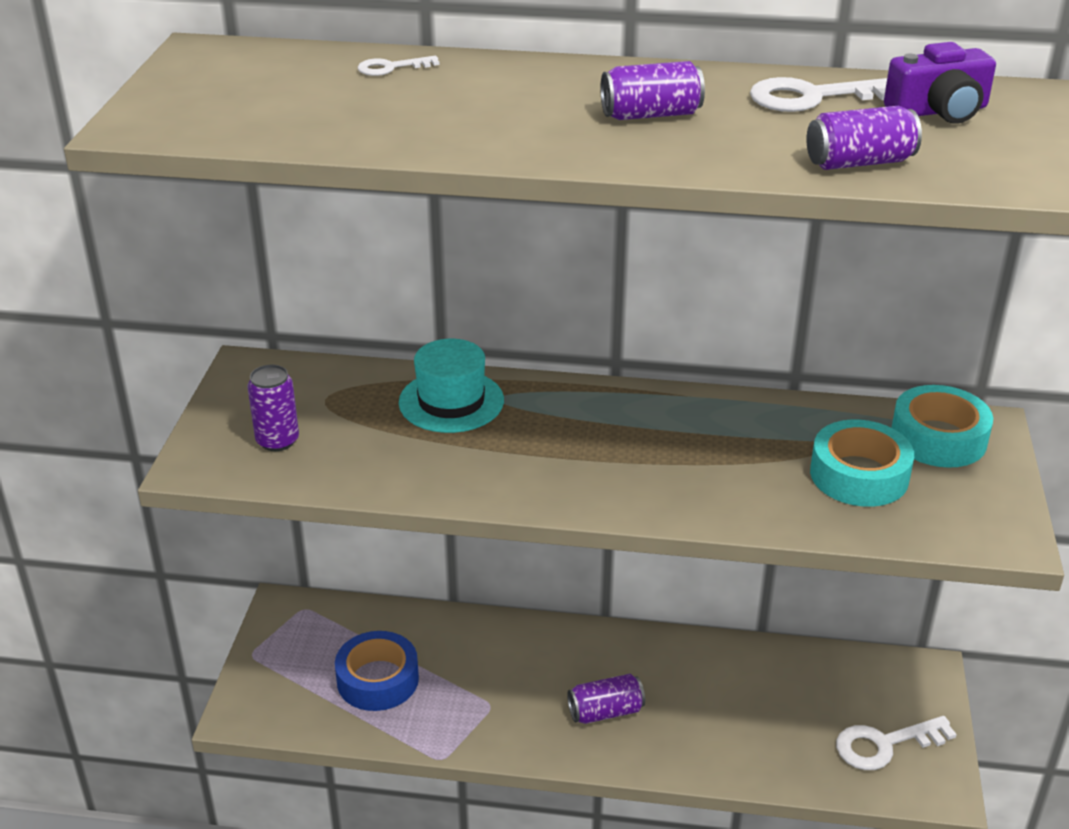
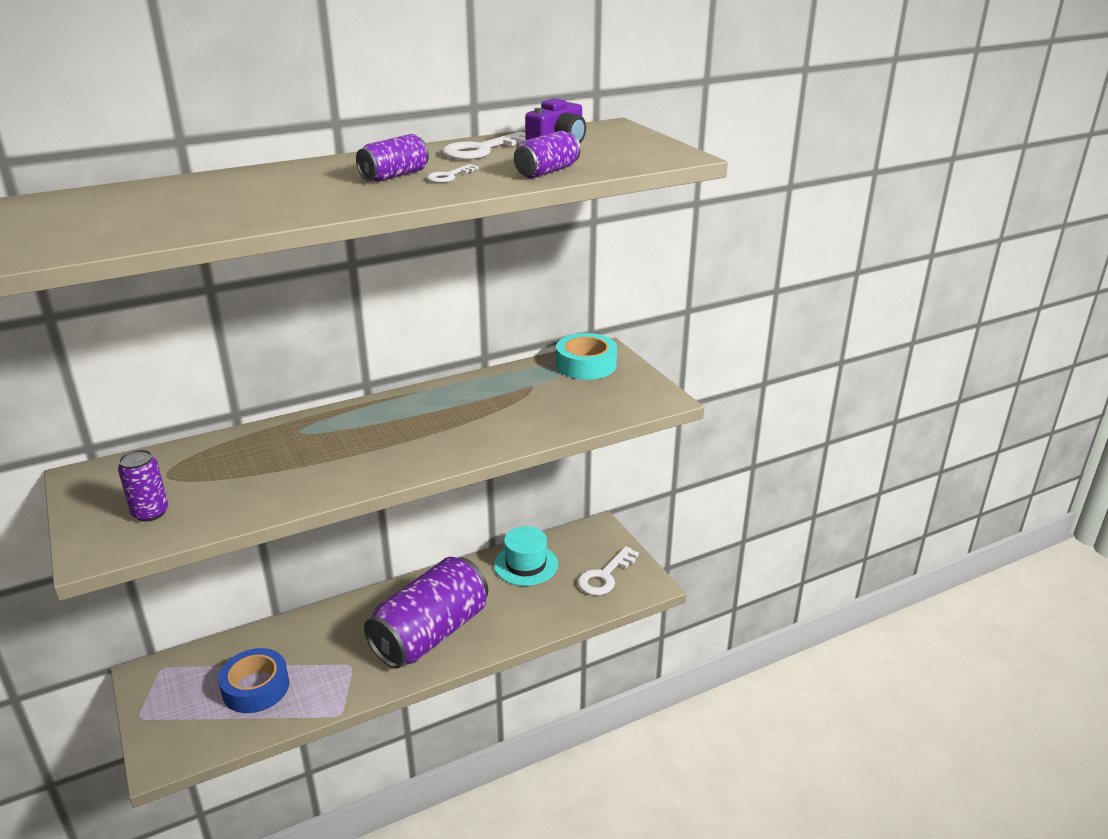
camera: 35 degrees left, 5 degrees down
(391, 68) = (176, 188): white key -> white key (449, 176)
(451, 401) = (266, 444): turquoise hat -> turquoise hat (525, 564)
(605, 711) = (430, 634): purple can -> purple can, size x2.31
(859, 475) = (560, 397): turquoise tape -> none

